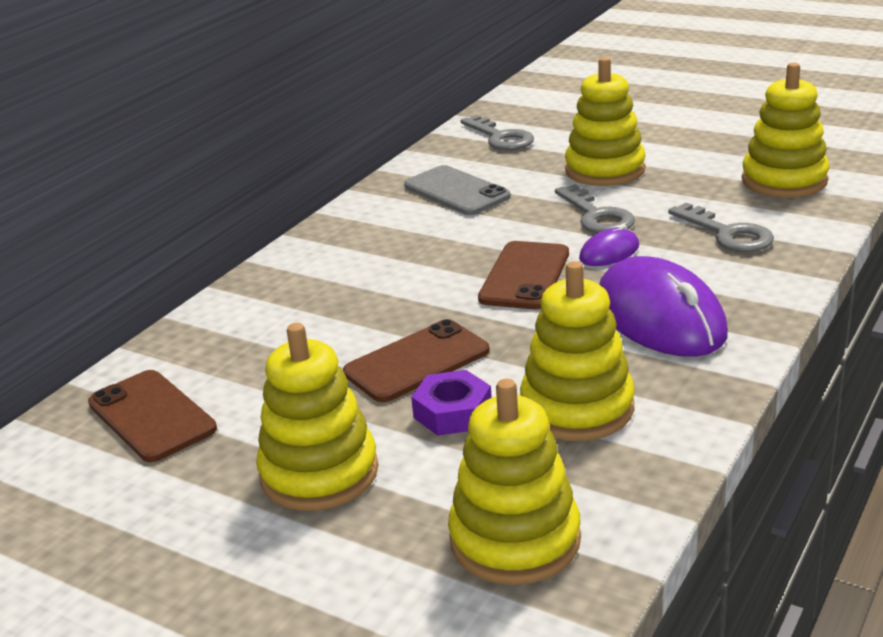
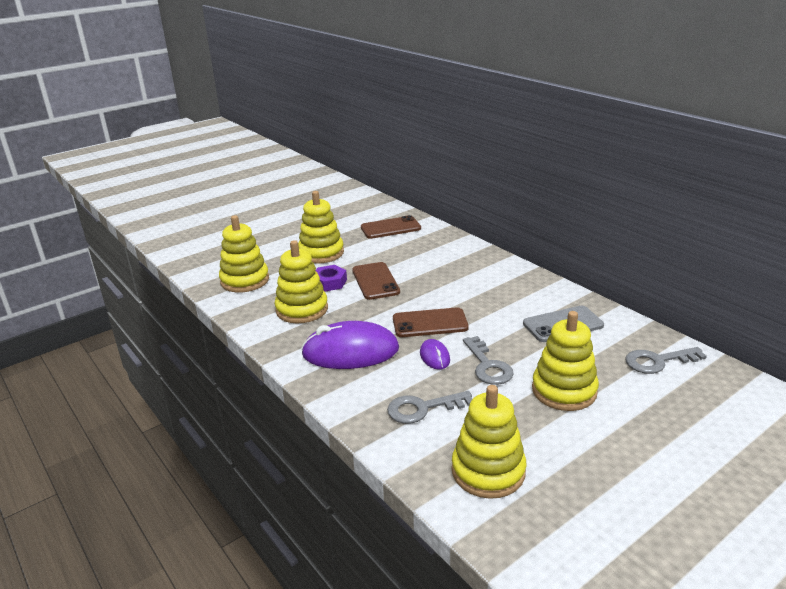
camera: 110 degrees right, 0 degrees up
(525, 276) = (430, 323): brown phone -> brown phone turned 45 degrees counterclockwise
(597, 216) = (488, 366): grey key -> grey key turned 105 degrees counterclockwise

